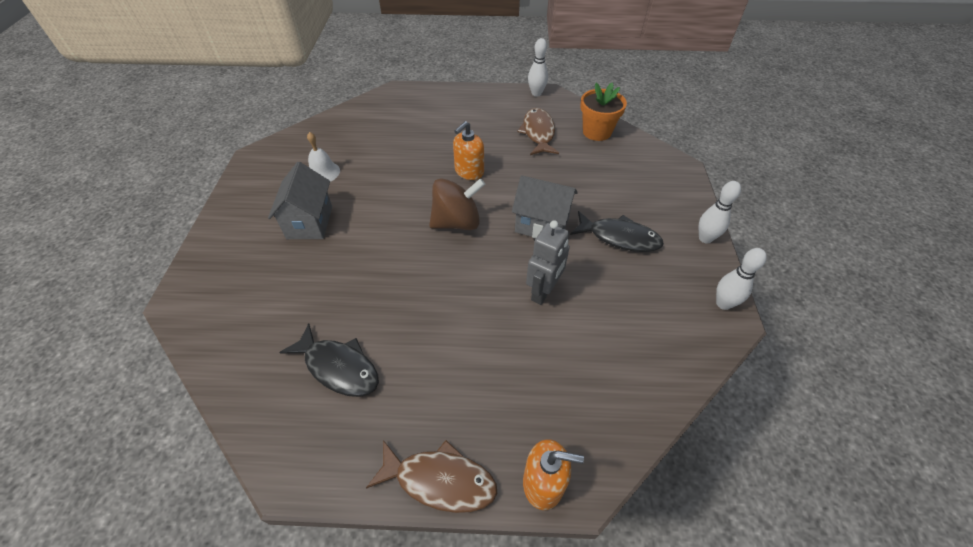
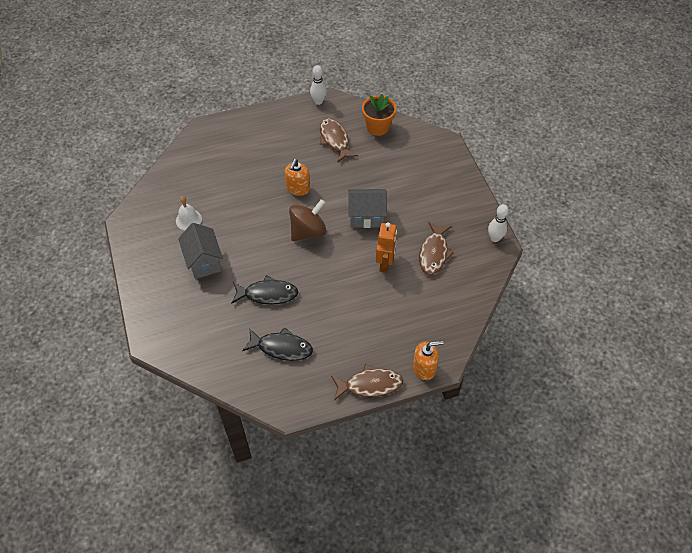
camera: 20 degrees left, 5 degrees up
(543, 291) = (385, 263): grey robot -> orange robot
(619, 237) = (420, 211): black fish -> black fish (268, 294)
(621, 298) = (434, 253): none -> brown fish
(705, 238) = (474, 196): white bowling pin -> none

